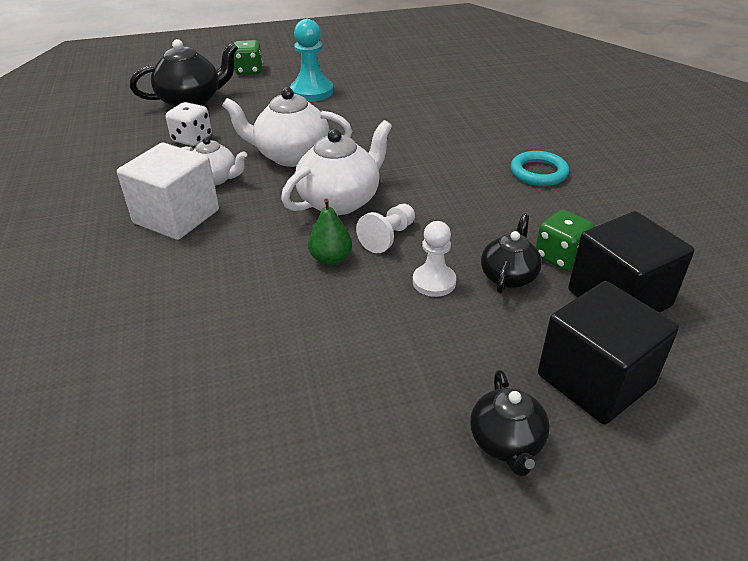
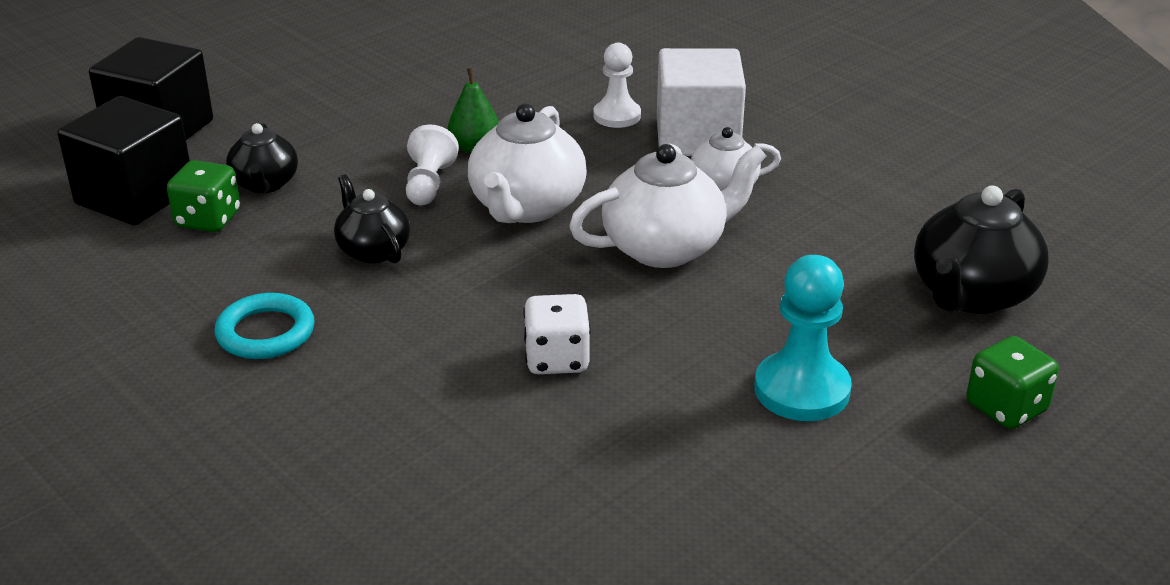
camera: 150 degrees right, 5 degrees down
(192, 139) = (846, 229): white dice -> white dice (557, 359)
(434, 282) = (346, 158): white pawn -> white pawn (617, 116)
(506, 442) = (229, 81): black teapot -> black teapot (373, 250)

